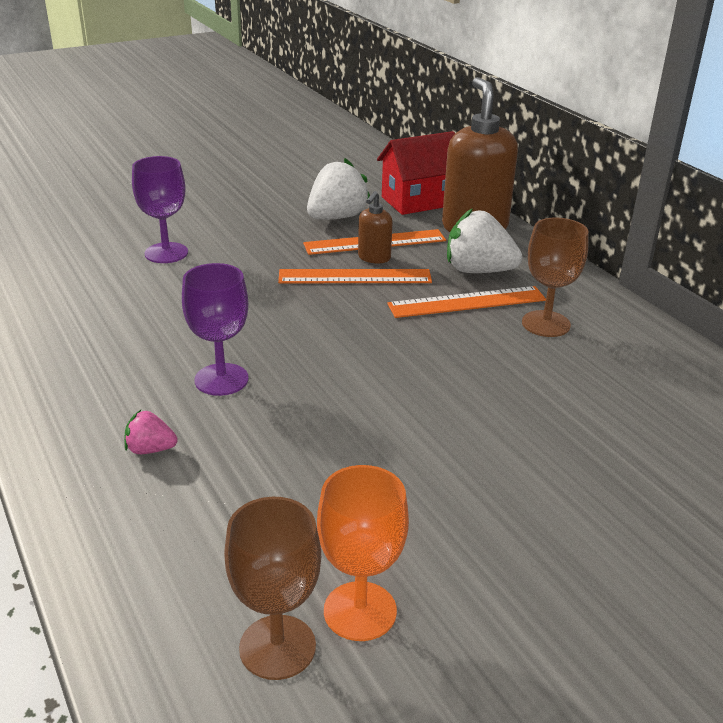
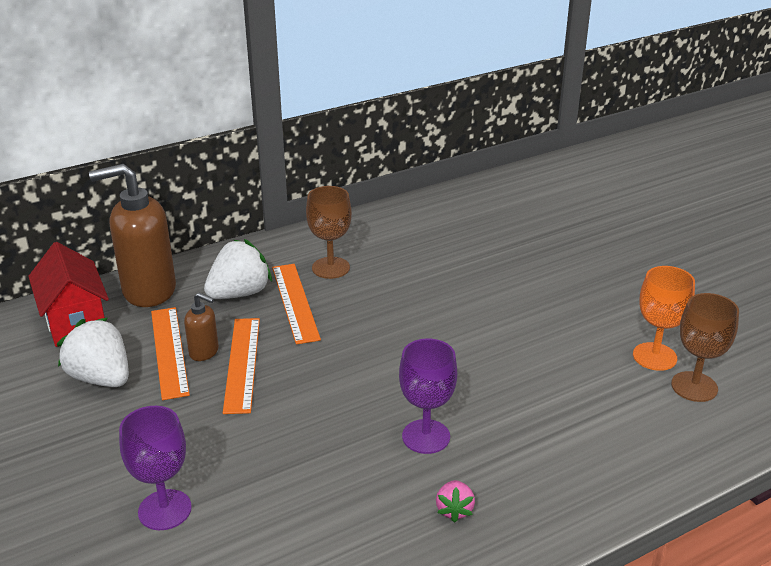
camera: 90 degrees left, 0 degrees up
(150, 449) = (531, 467): pink strawberry -> pink strawberry (454, 510)
(478, 271) = (239, 293): white strawberry -> white strawberry turned 150 degrees counterclockwise

